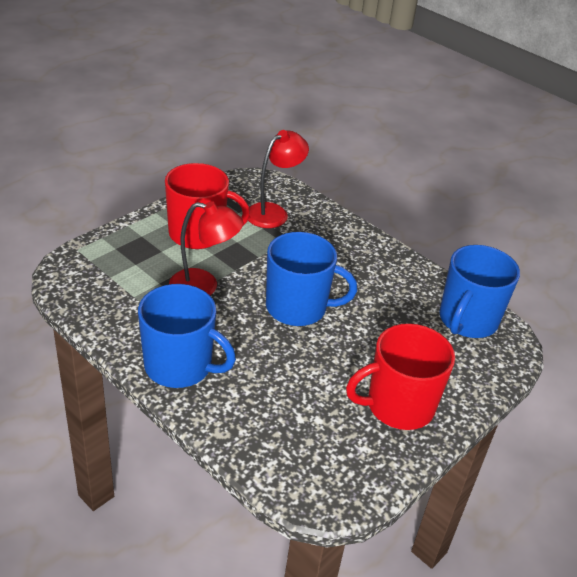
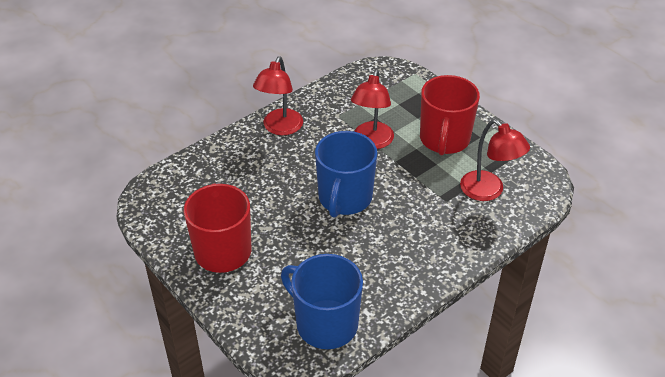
camera: 100 degrees right, 5 degrees up
(180, 366) = (280, 128): blue mug -> red lamp

